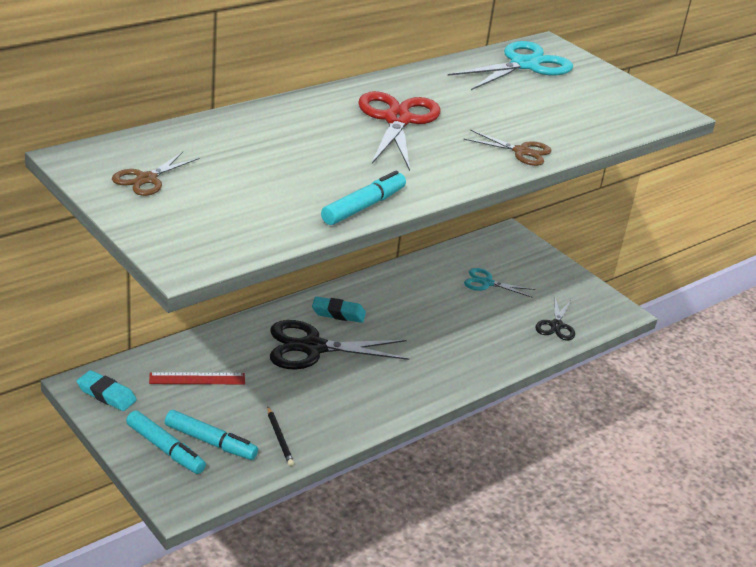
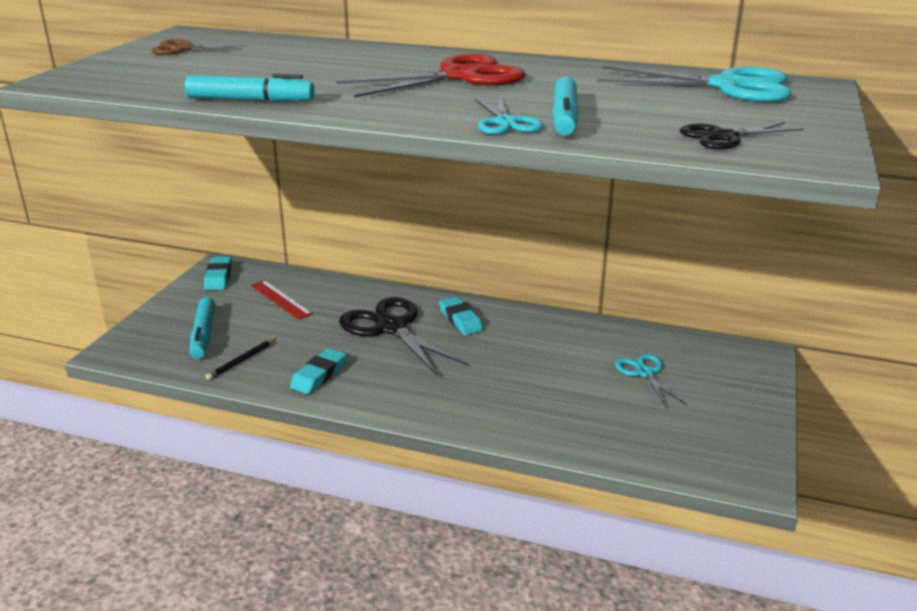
camera: 60 degrees right, 5 degrees down
(165, 449) = (175, 321): turquoise marker -> turquoise marker (564, 118)
(345, 410) = (319, 375): none -> turquoise eraser
(521, 152) = (505, 123): brown scissors -> turquoise scissors
(556, 325) = (643, 443): black scissors -> black scissors (724, 137)

